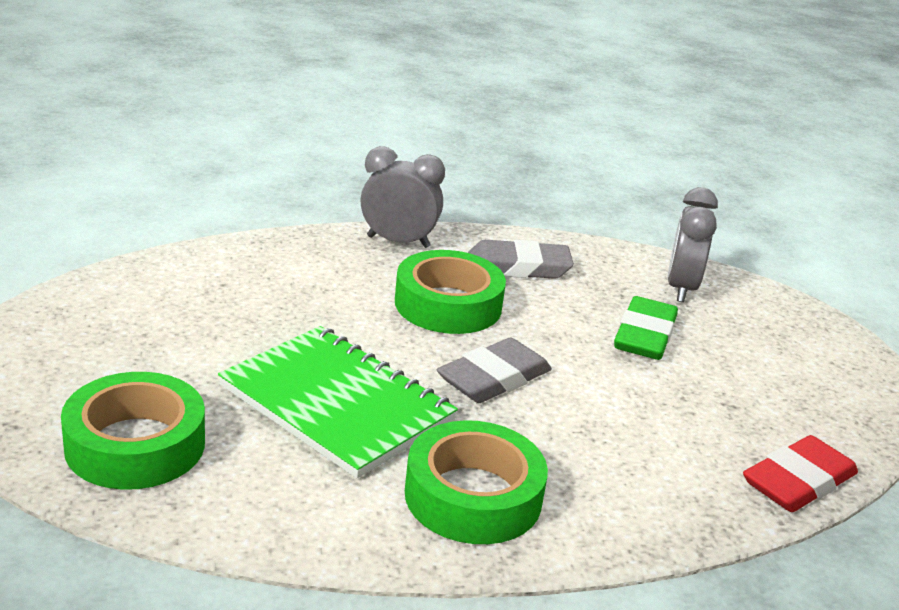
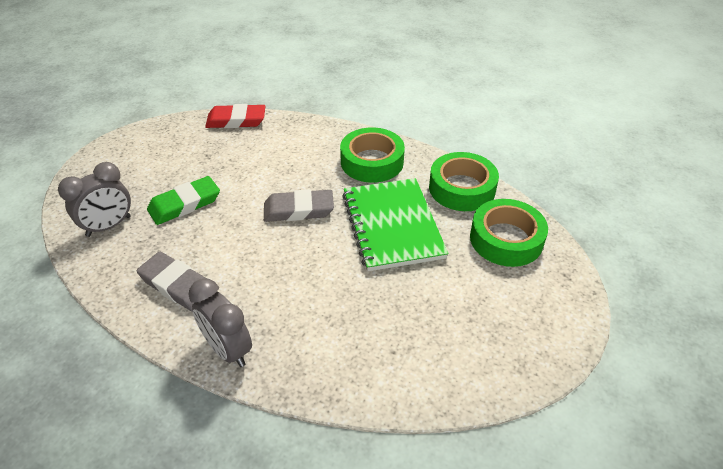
camera: 140 degrees left, 15 degrees up
(448, 304) = (264, 270): green tape -> green tape (462, 188)

